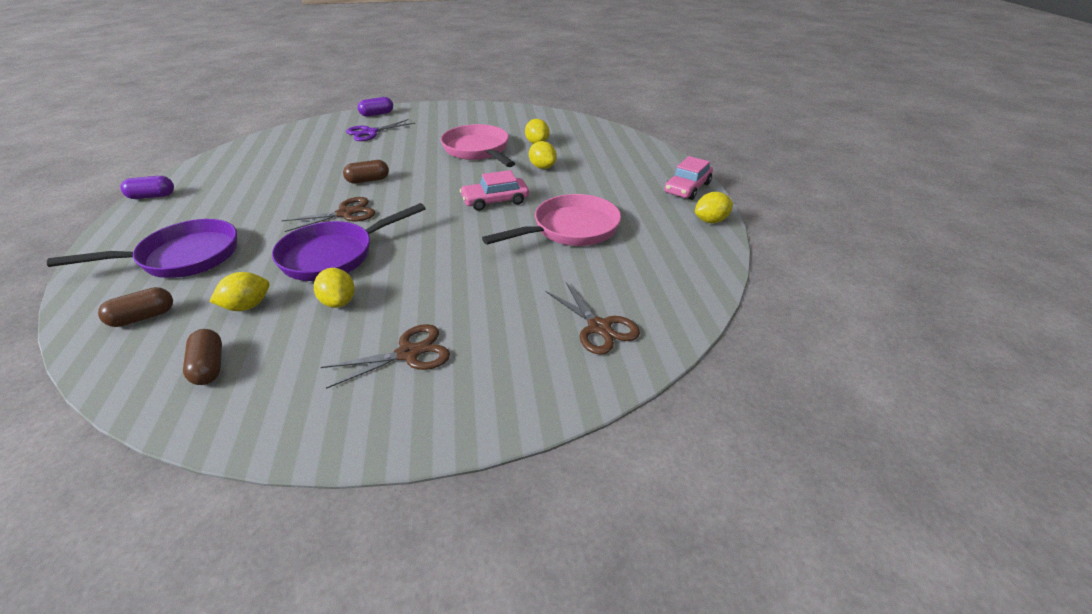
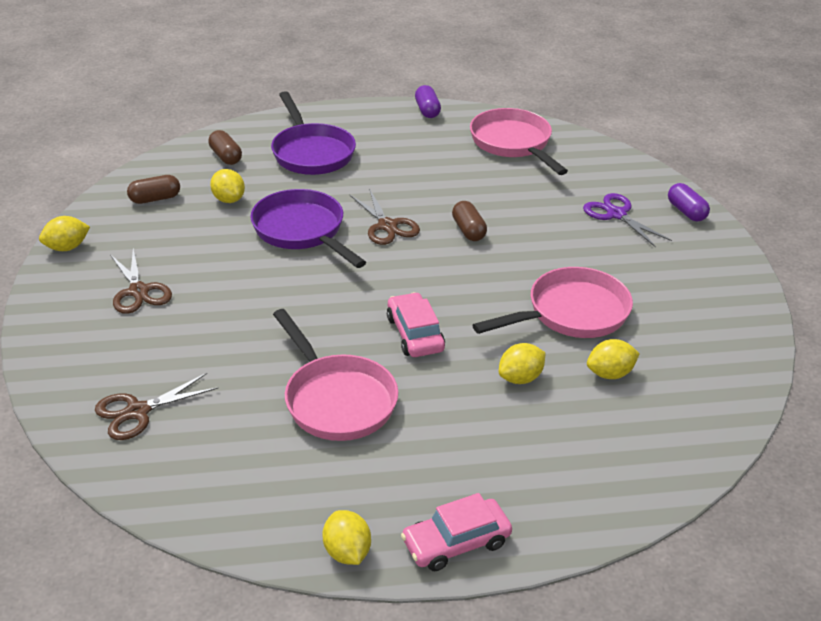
camera: 90 degrees right, 0 degrees up
(247, 161) = (513, 144): none -> pink pan
(338, 302) = (223, 245): yellow lemon -> yellow lemon (67, 247)
(687, 188) = (456, 542): pink car -> pink car turned 60 degrees counterclockwise

